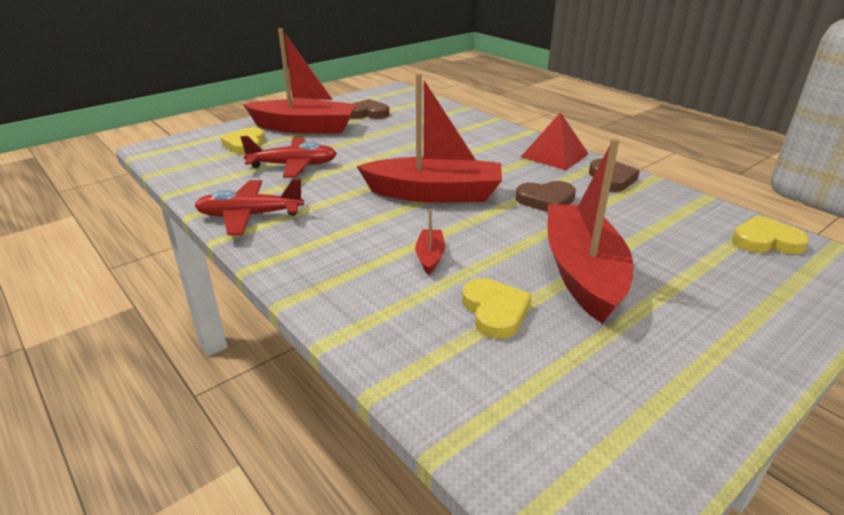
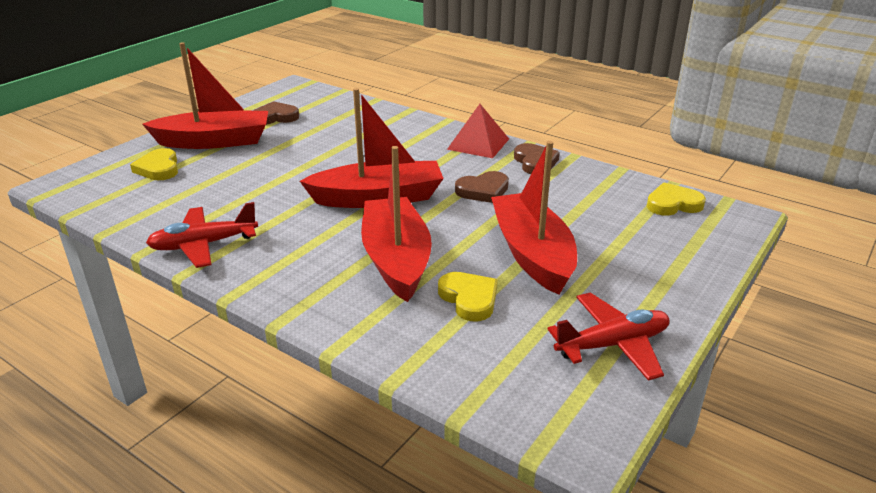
camera: 15 degrees left, 0 degrees up
(293, 166) = (222, 186): red plane -> red plane (613, 344)
(430, 257) = (396, 259): red boat -> red boat, size x2.45

